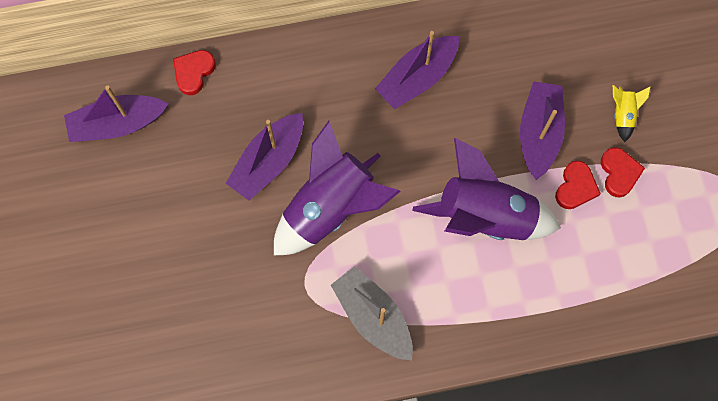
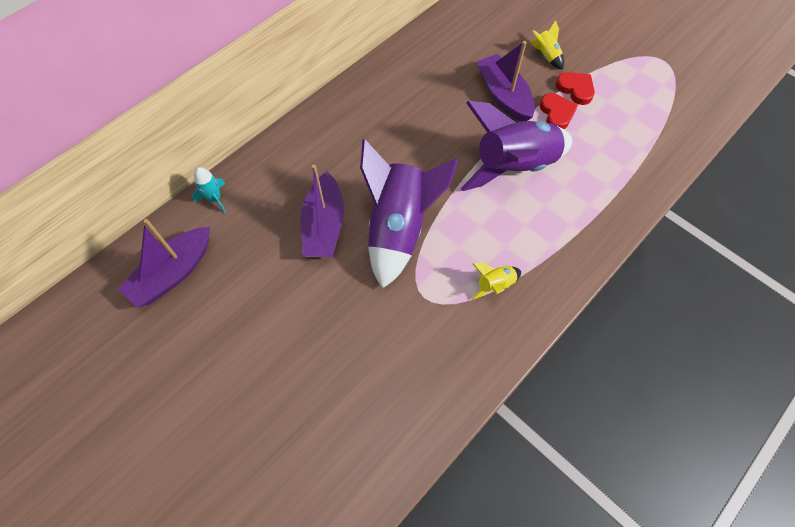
camera: 35 degrees left, 10 degrees down
(193, 72) = (215, 199): red heart -> turquoise rocket
(373, 317) = (495, 285): grey boat -> yellow rocket
(417, 78) = (392, 108): purple boat -> none

